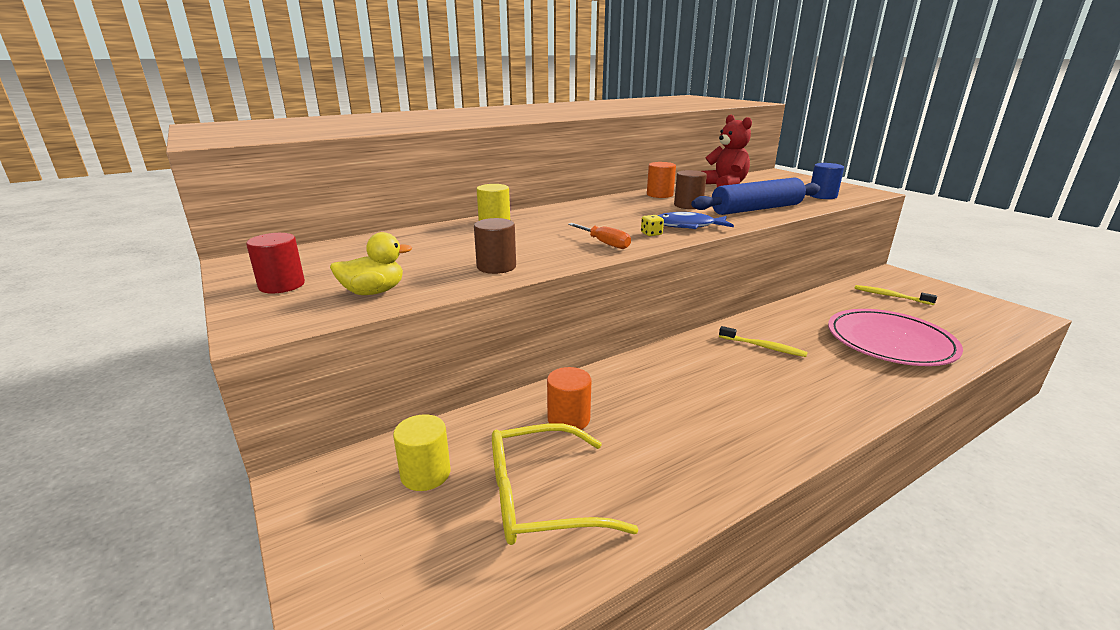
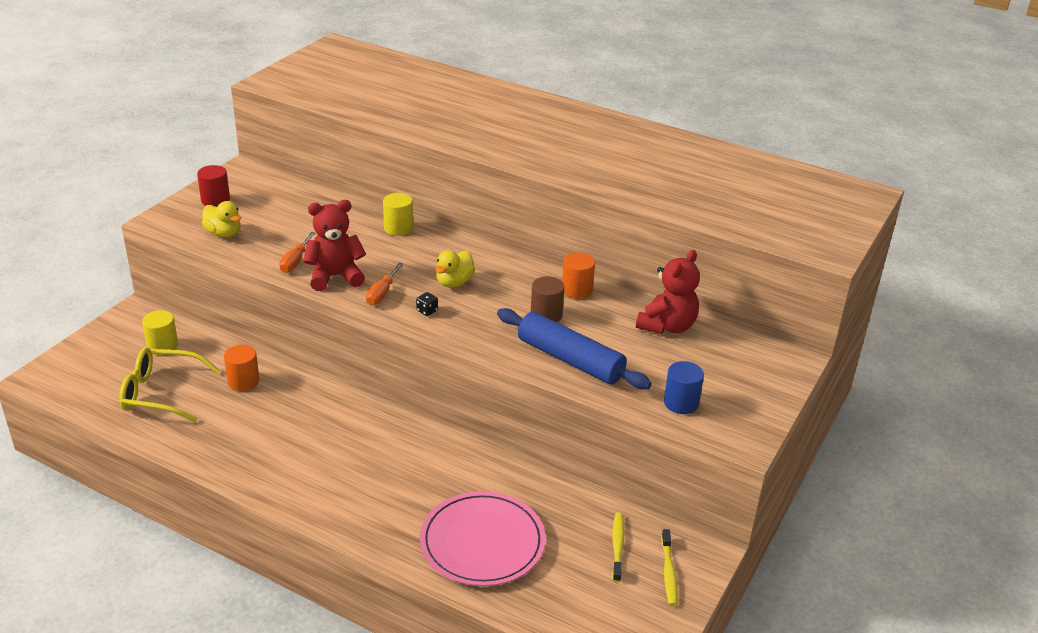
camera: 60 degrees right, 10 degrees up
(496, 267) = (295, 261): brown cylinder -> orange screwdriver
(540, 498) = (161, 393): yellow glasses -> yellow glasses turned 45 degrees counterclockwise
(551, 255) = (335, 276): none -> red teddy bear
(612, 220) = (454, 282): none -> yellow duck
(651, 234) = (427, 311): yellow dice -> black dice
(688, 226) = (467, 326): blue fish -> none
(763, 347) = (414, 459): yellow toothbrush -> yellow toothbrush (668, 572)

